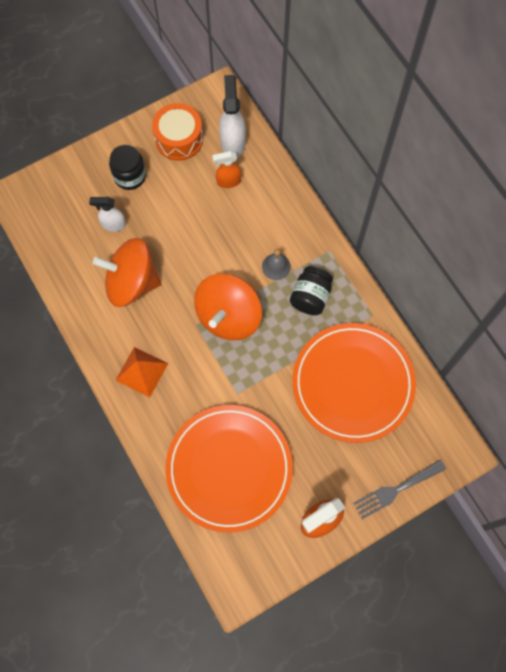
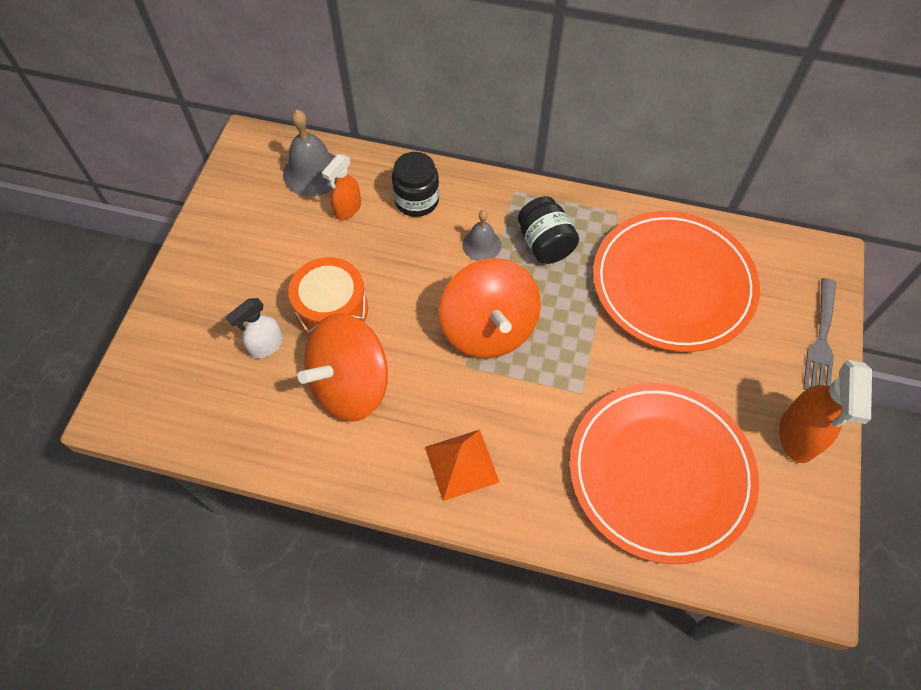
camera: 45 degrees left, 10 degrees down
(130, 176) = (234, 285): black jar -> black jar (416, 200)
(179, 139) = (251, 211): orange drum -> orange drum (332, 309)
(233, 142) = (313, 172): white spray bottle -> grey bell

